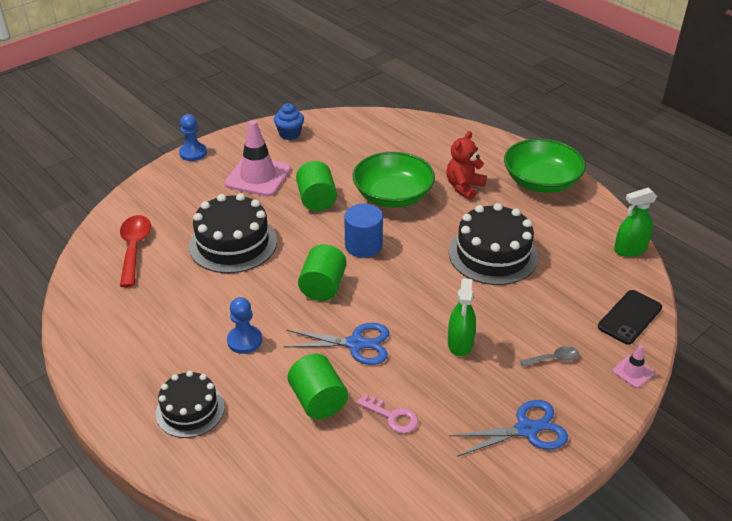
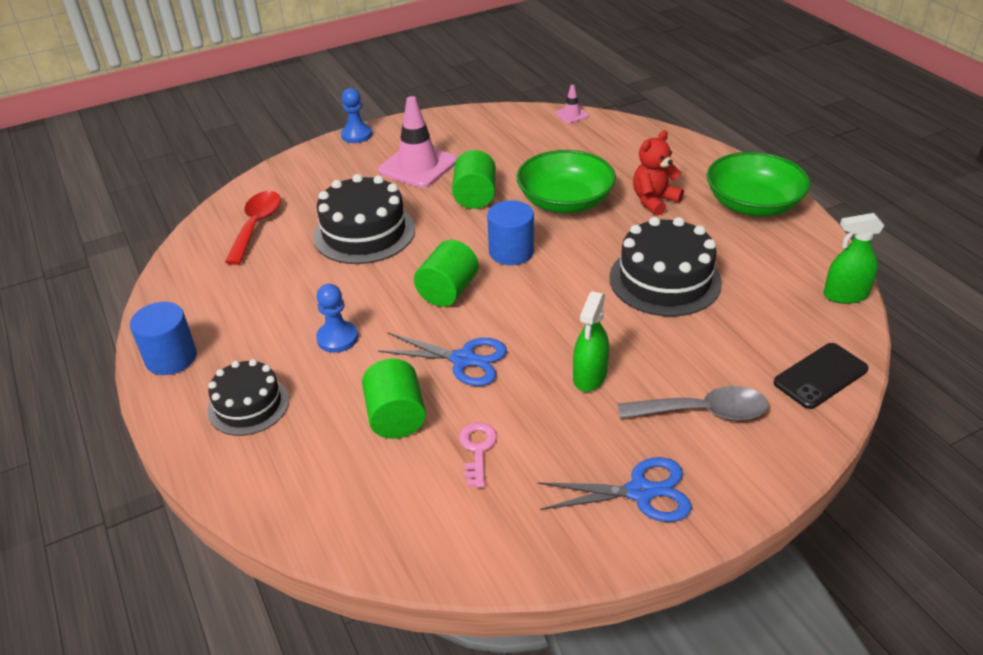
camera: 15 degrees right, 0 degrees up
(105, 379) = (171, 358): none -> blue cylinder
(289, 134) = (469, 125): blue cupcake -> none
(392, 416) = (477, 449): pink key -> pink key turned 135 degrees counterclockwise
(554, 359) = (703, 412): grey spoon -> grey spoon, size x1.90
(633, 372) = (804, 443): pink traffic cone -> pink traffic cone (571, 115)

